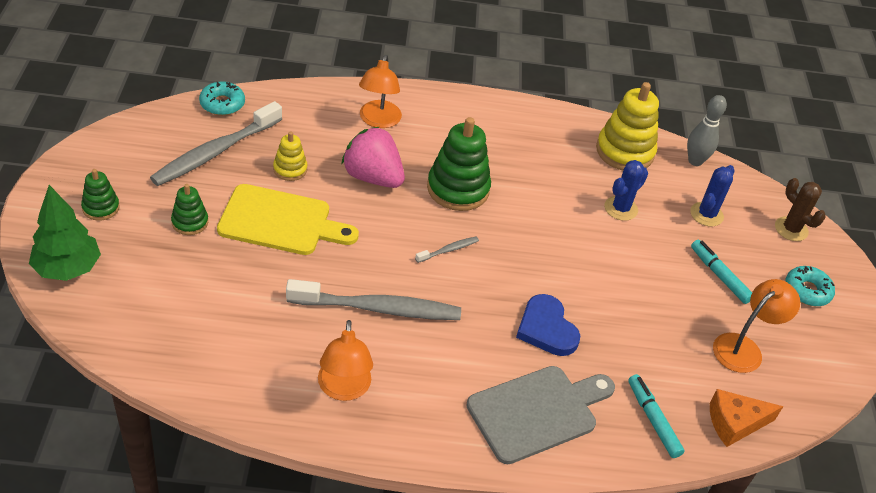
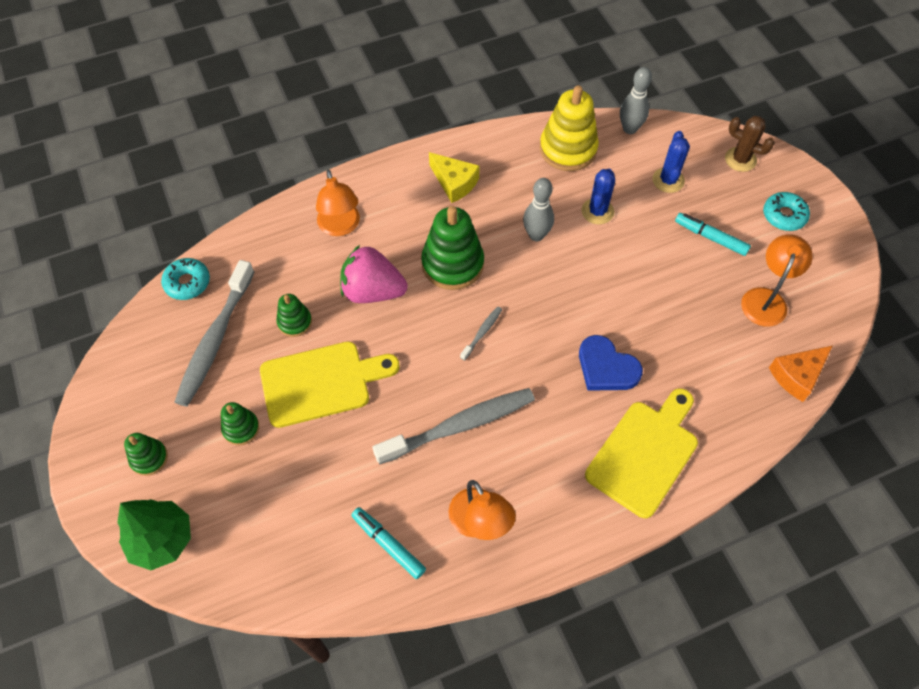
camera: 20 degrees left, 15 degrees up
(290, 169) = (295, 322): yellow stacking toy -> green stacking toy
(501, 132) = (454, 183): none -> yellow cheese
(537, 412) = (645, 453): grey cutting board -> yellow cutting board
(550, 201) = (536, 235): none -> grey bowling pin
(653, 420) = (736, 408): turquoise marker -> turquoise marker (388, 544)

